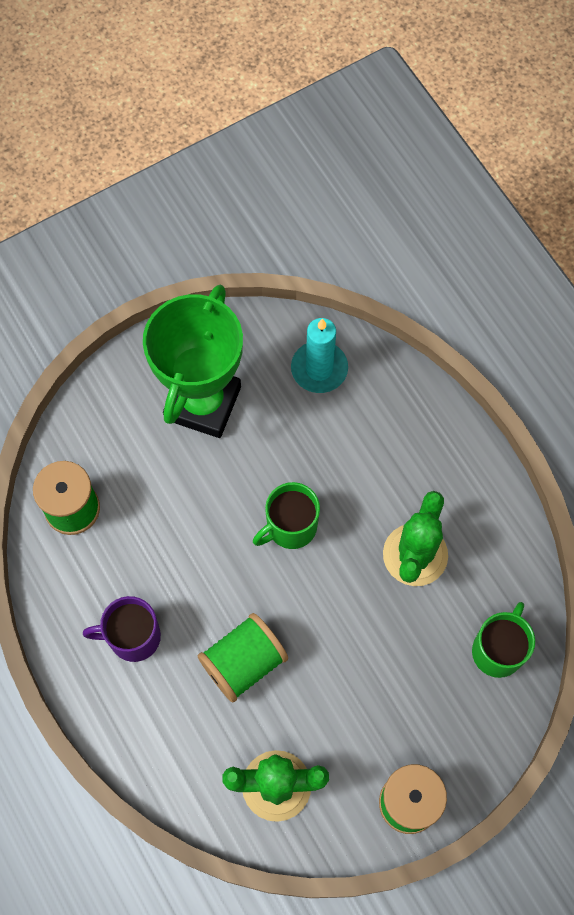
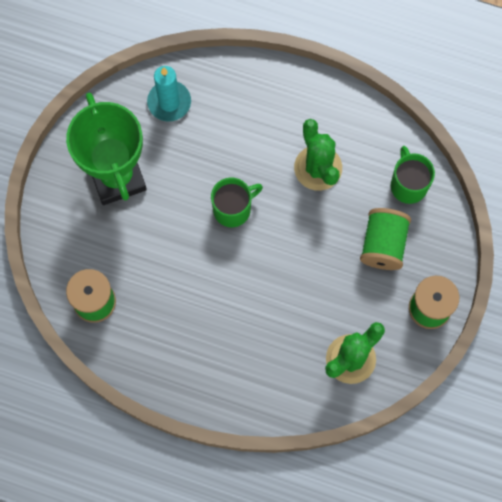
camera: 40 degrees left, 5 degrees up
(133, 637) = (197, 345): purple mug -> none
(243, 663) = (273, 307): green spool -> green spool (383, 245)
(290, 527) = (233, 209): green mug -> green mug turned 135 degrees counterclockwise

